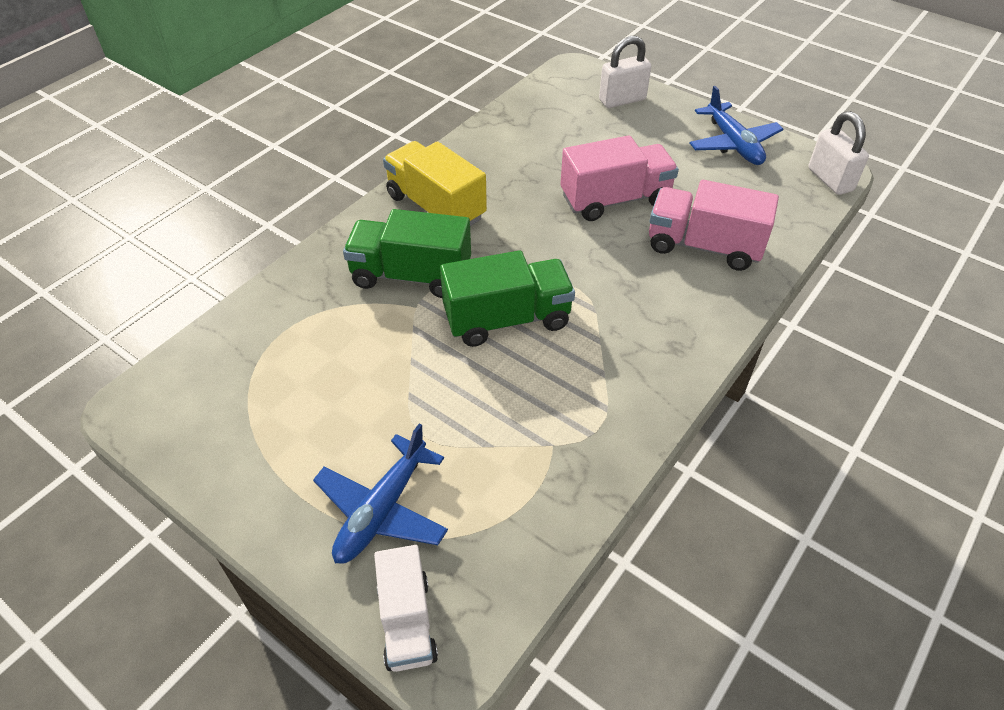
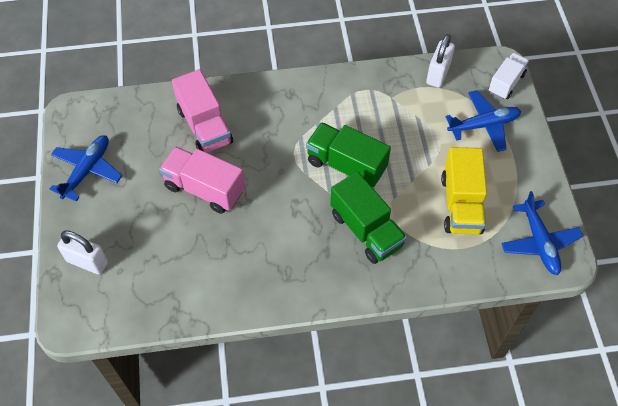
camera: 135 degrees left, 10 degrees up
(183, 404) = (539, 242): none -> blue plane
(436, 207) = (304, 269): yellow truck -> yellow truck (461, 204)
(830, 180) = (85, 108): white padlock -> white padlock (438, 74)

